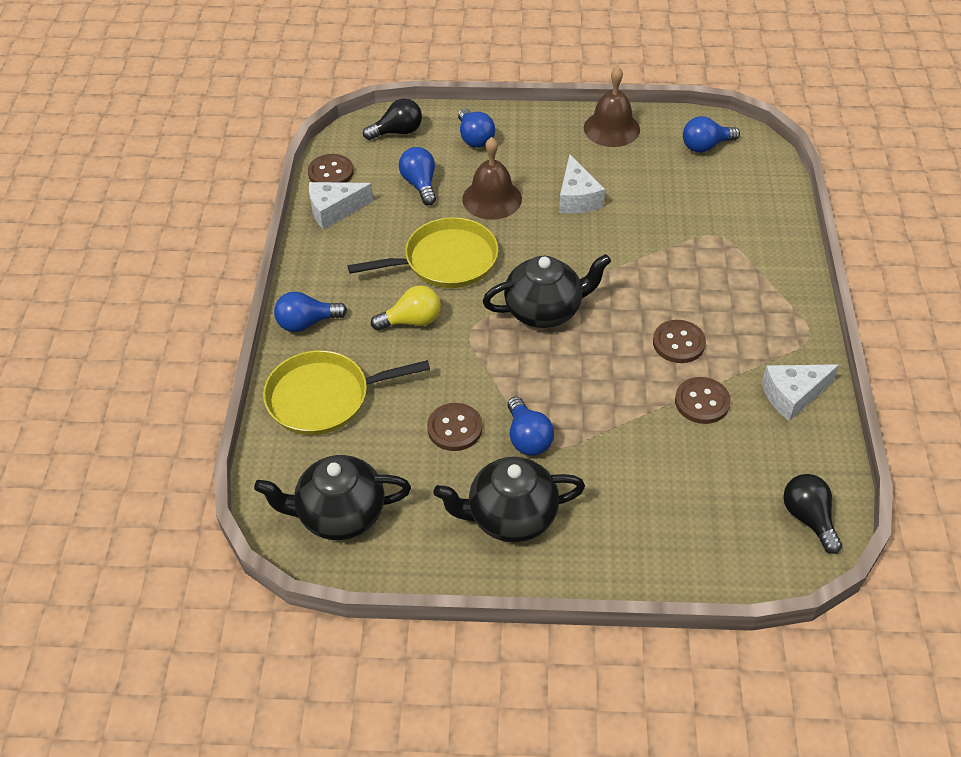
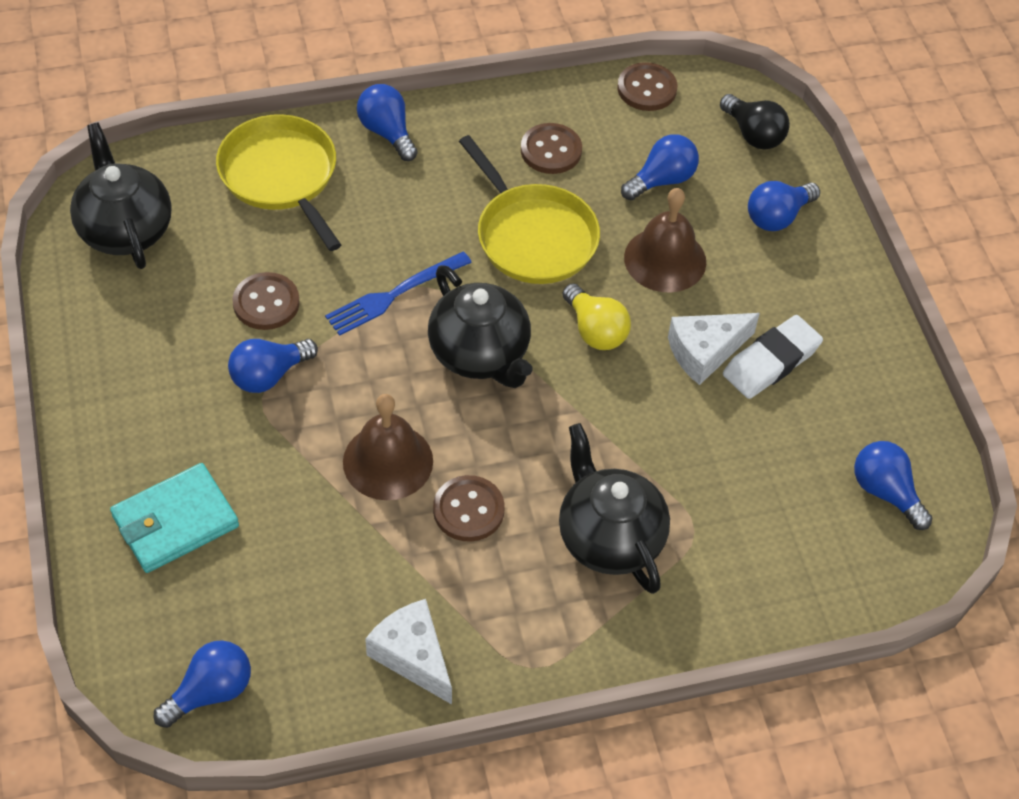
camera: 70 degrees right, 5 degrees up
(334, 210) = (581, 109): white cheese -> none
(412, 321) = (420, 226): yellow light bulb -> yellow light bulb (595, 330)
(474, 349) = (393, 296): none -> blue fork
(510, 517) = (152, 380): black teapot -> black teapot (609, 537)
(594, 170) = (771, 362): none -> white eraser
(611, 128) = (871, 368): brown bell -> brown bell (388, 461)
(653, 519) = (175, 521): none -> turquoise wallet
(702, 402) = (373, 550): brown button -> brown button (551, 150)
(808, 518) = (210, 692): black light bulb -> blue light bulb

